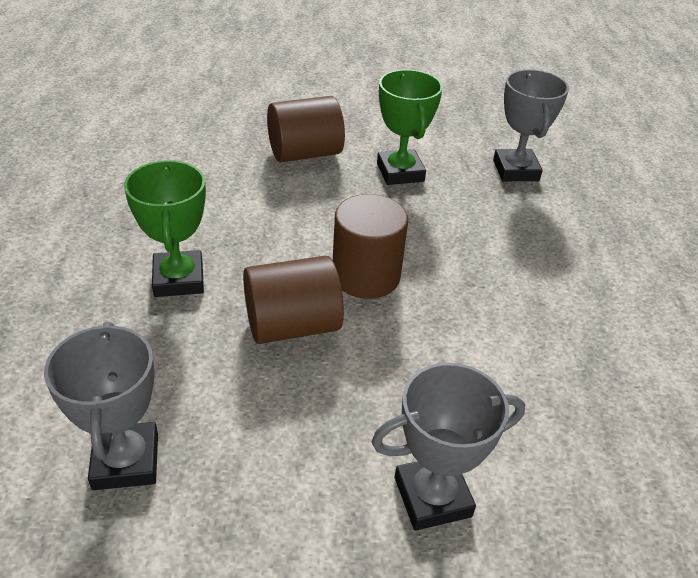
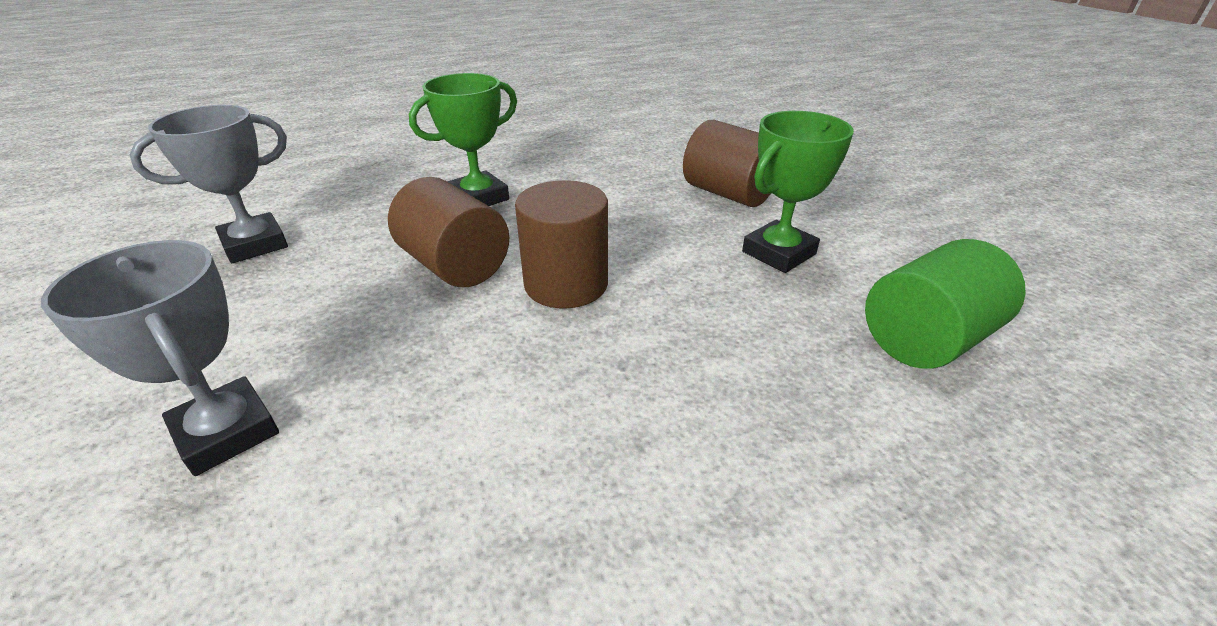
camera: 65 degrees right, 5 degrees down
(515, 170) = (926, 340): grey trophy -> green cylinder

